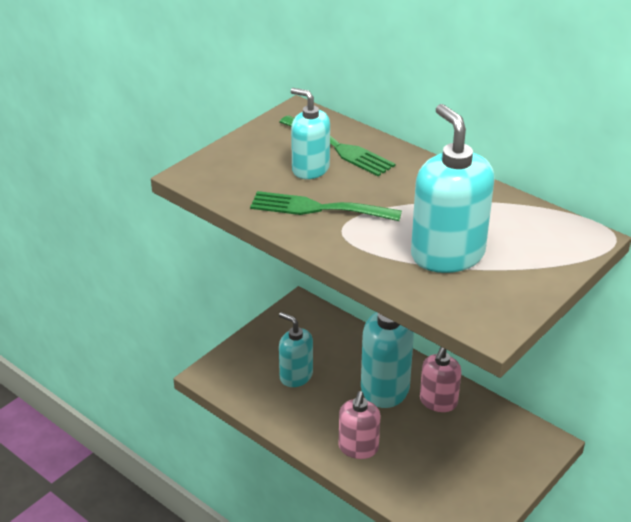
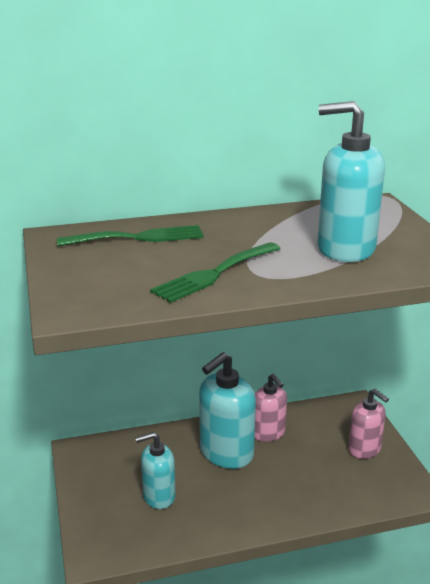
camera: 55 degrees left, 10 degrees down
(310, 169) = (150, 258): turquoise soap dispenser -> none
(358, 448) = (278, 501): pink soap dispenser -> pink soap dispenser (364, 449)

